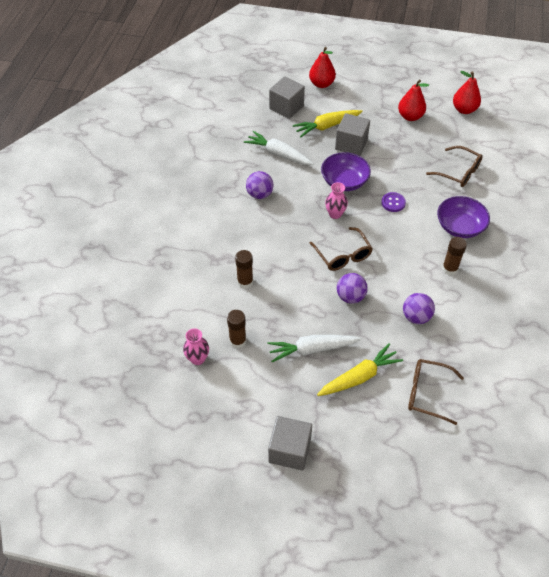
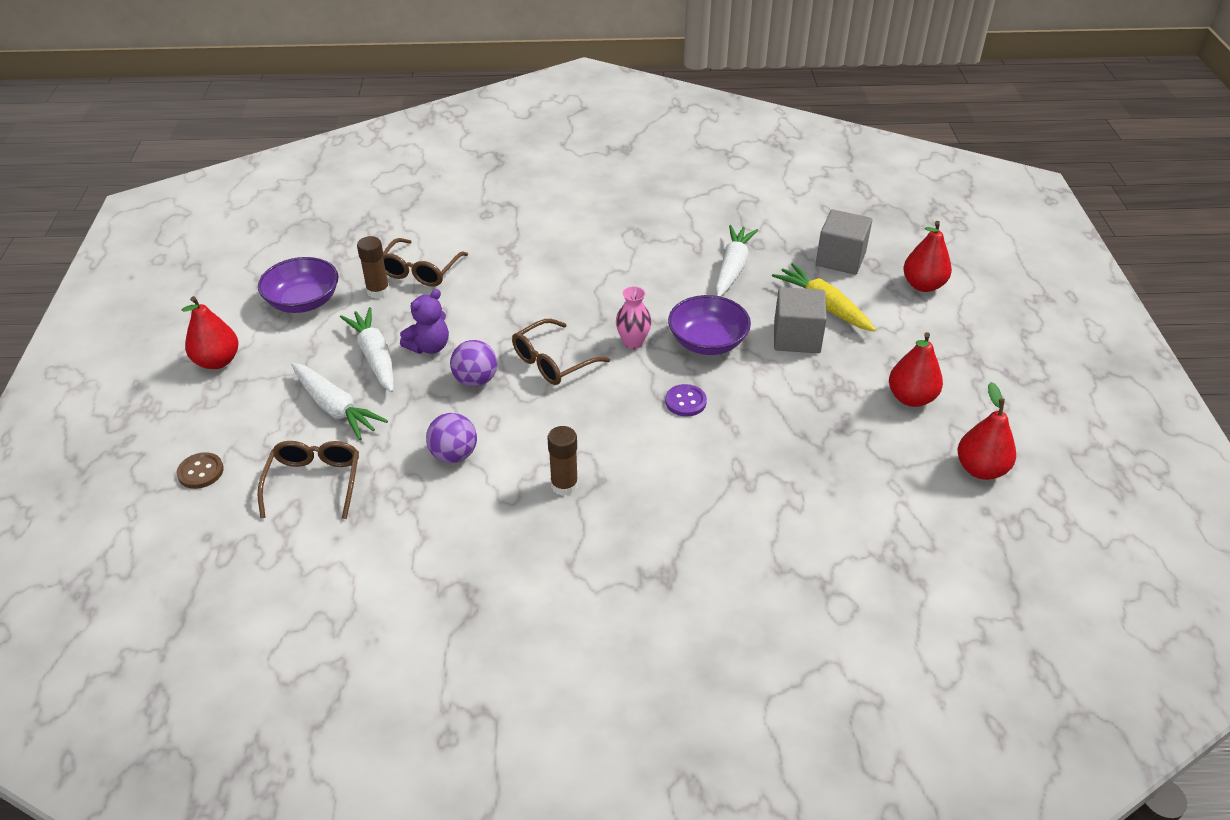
camera: 75 degrees right, 10 degrees down
(197, 359) = (345, 265): pink vase -> none
(245, 282) = (476, 280): brown glue stick -> none
(259, 194) = (641, 265): purple ball -> none
(289, 450) = (217, 361): grey cube -> red pear
(310, 317) = (429, 347): none -> purple teddy bear
(359, 377) = (335, 408): yellow carrot -> white carrot
(406, 461) = (200, 472): none -> brown button
(459, 172) = (800, 477): brown glasses -> brown glasses (420, 271)
(460, 227) = (664, 489): purple bowl -> purple bowl (303, 302)

